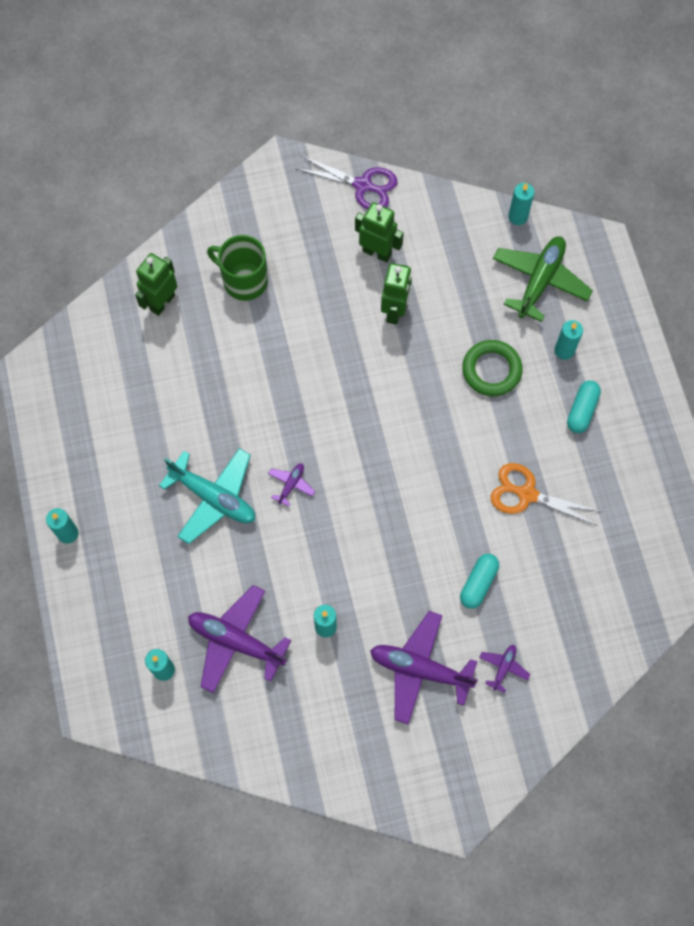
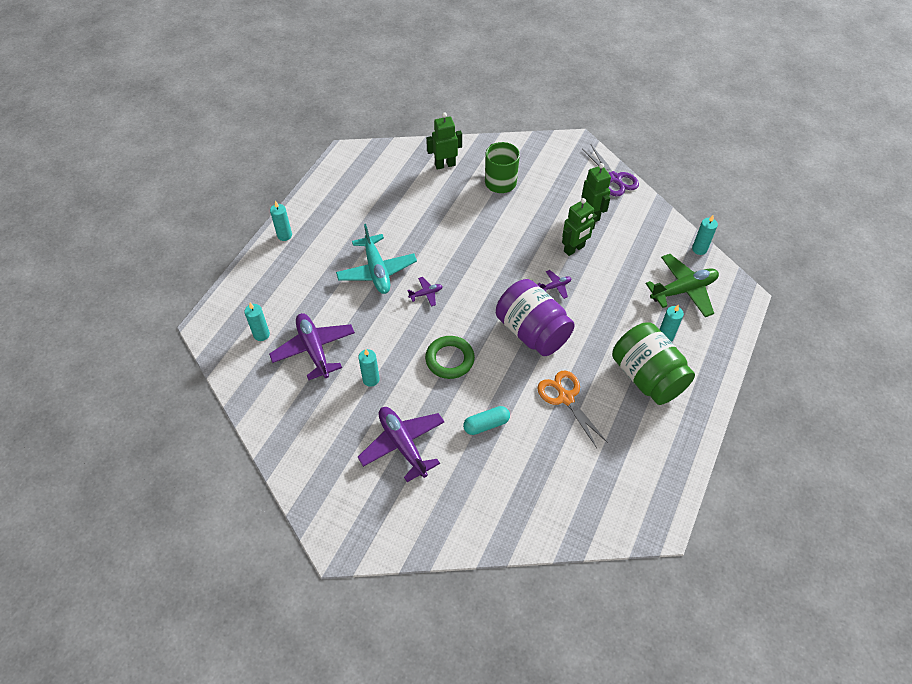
camera: 40 degrees right, 15 degrees down
(435, 445) = (532, 332): none -> purple jar
(491, 370) = (606, 316): green ring -> green ring (449, 359)
(503, 668) = (455, 484): purple plane -> purple plane (555, 286)
(582, 410) = (647, 377): turquoise capsule -> green jar

